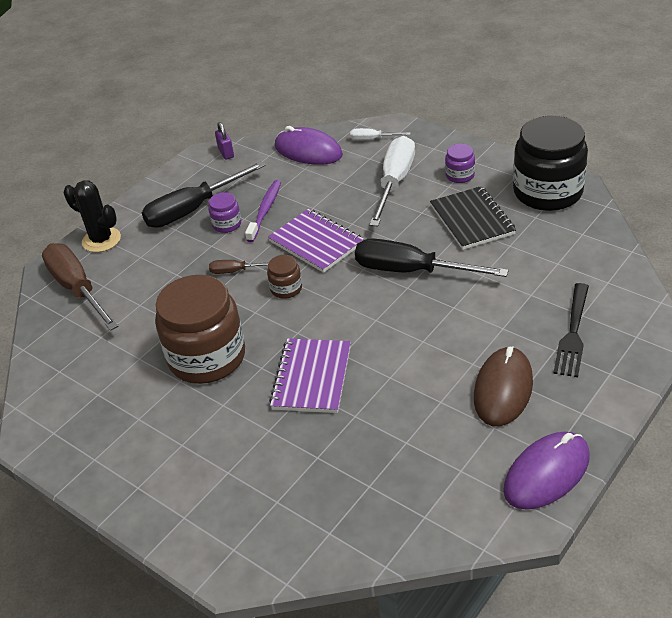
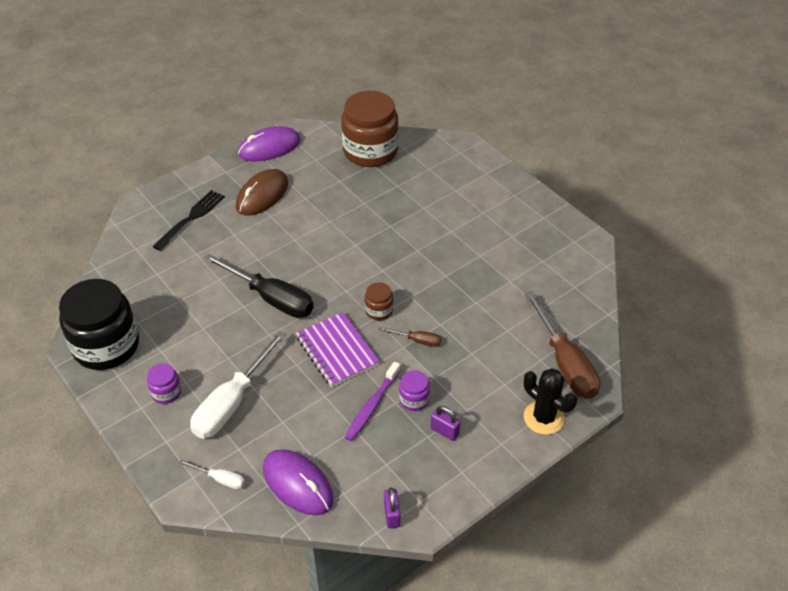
camera: 170 degrees left, 5 degrees up
(193, 209) = (444, 431): black screwdriver -> purple padlock
(207, 357) = (456, 268): brown jar -> brown jar (370, 151)
(311, 377) = (383, 233): purple notebook -> none
(472, 220) = (191, 335): black notebook -> none

